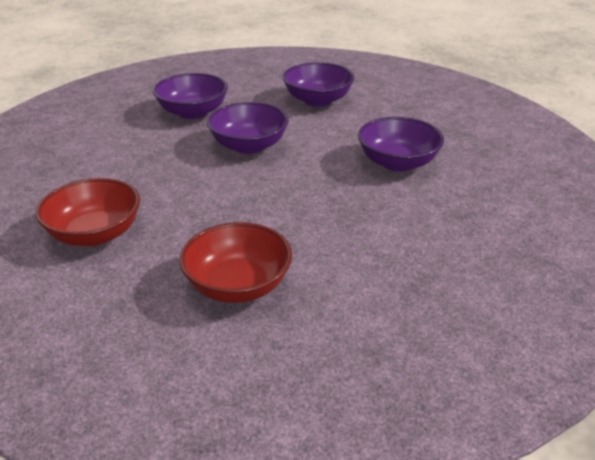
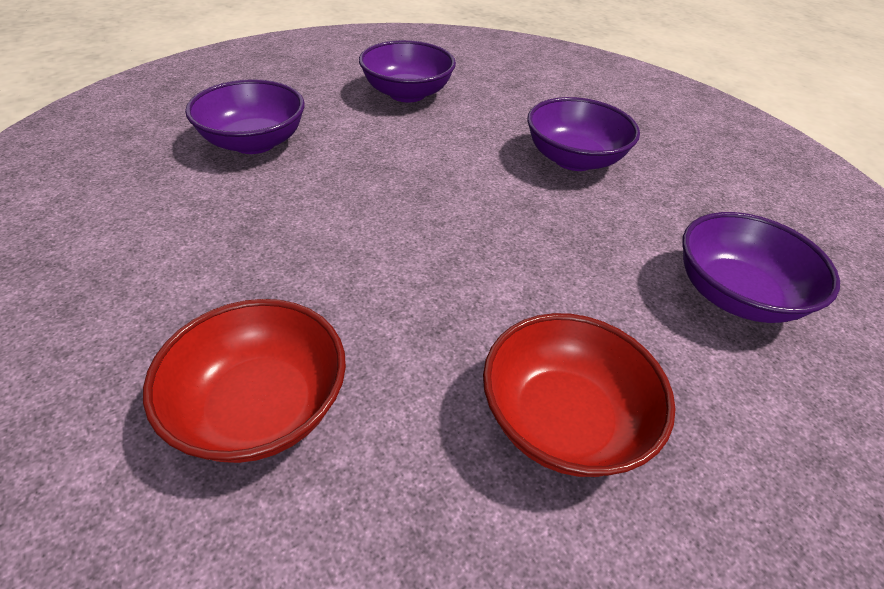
camera: 30 degrees left, 10 degrees up
(249, 146) = (377, 177): purple bowl -> purple bowl (735, 294)

